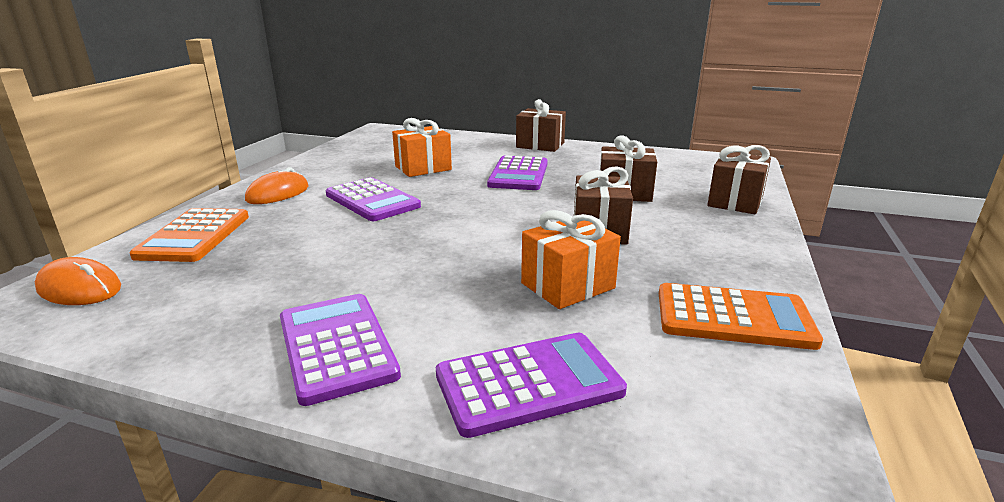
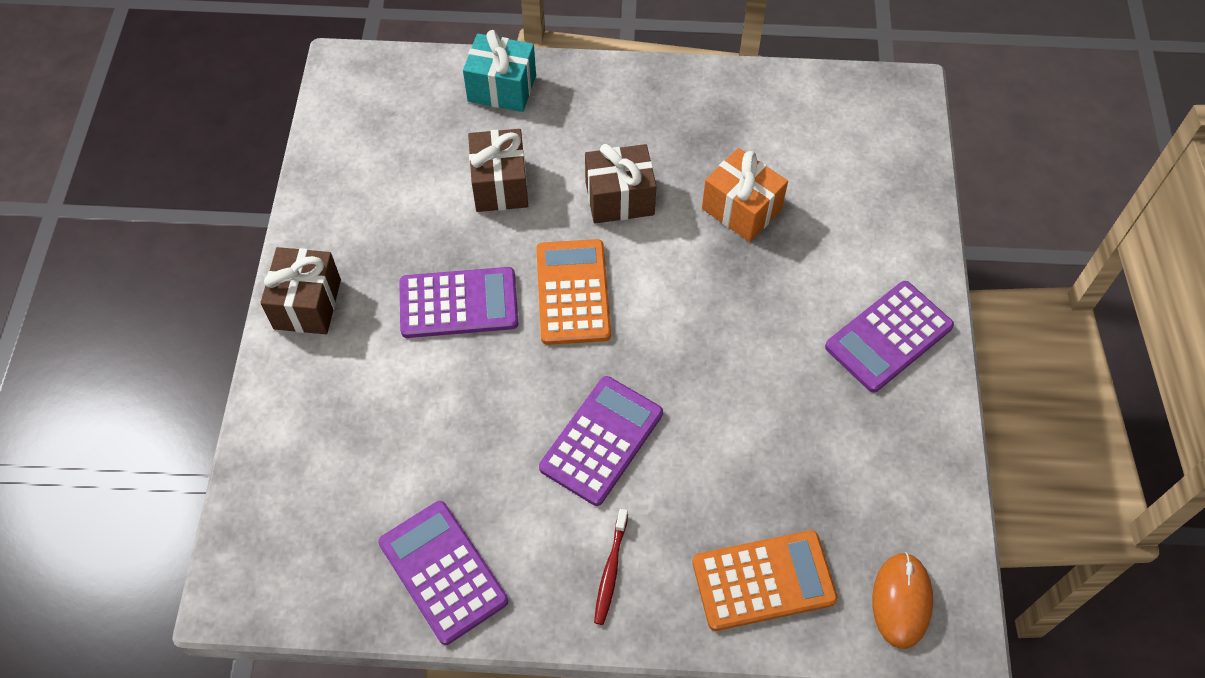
camera: 105 degrees left, 35 degrees up
(278, 193) = (610, 571): orange mouse -> red toothbrush
(423, 168) = (458, 429): orange gift -> none
(529, 384) = (876, 212): purple calculator -> purple calculator (443, 571)
(733, 318) = (750, 106): orange calculator -> orange calculator (573, 292)
(735, 201) = (502, 88): brown gift -> turquoise gift

